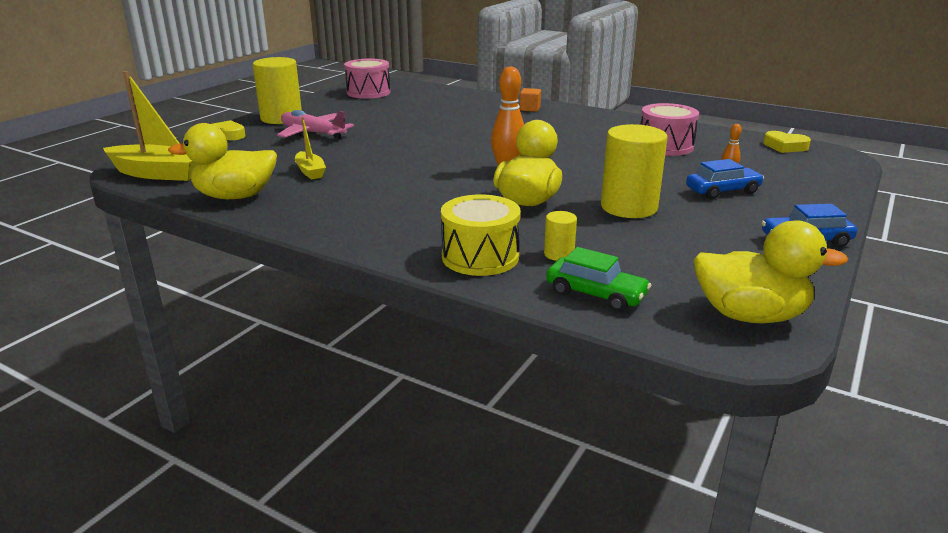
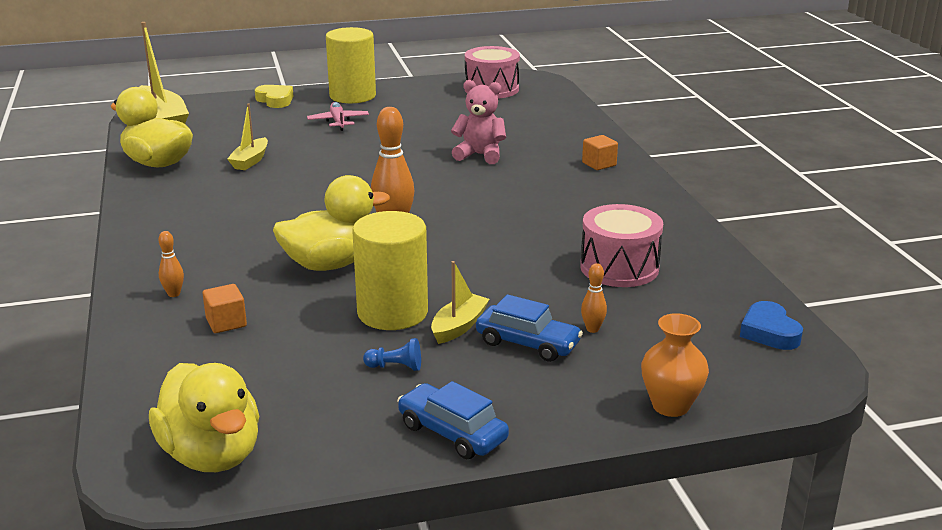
camera: 45 degrees right, 0 degrees up
(312, 133) = (338, 122): pink plane -> pink plane, size x0.66
(455, 123) = (480, 155): none -> pink teddy bear
(480, 257) = (174, 294): yellow drum -> orange bowling pin
(559, 254) = (226, 323): yellow cylinder -> orange cube
(595, 294) = (163, 368): green car -> none
(675, 198) = (459, 326): none -> yellow boat
(702, 228) = (396, 367): none -> blue pawn
(785, 146) = (769, 332): yellow heart -> blue heart
(836, 187) = (670, 406): none -> orange vase

